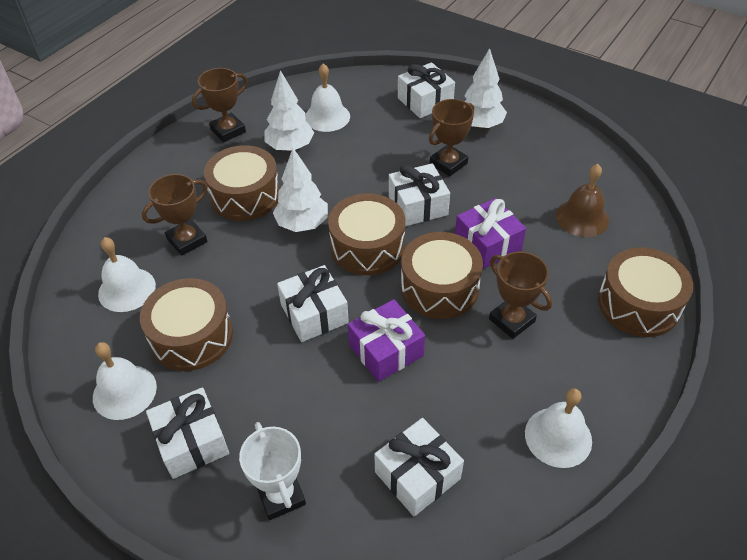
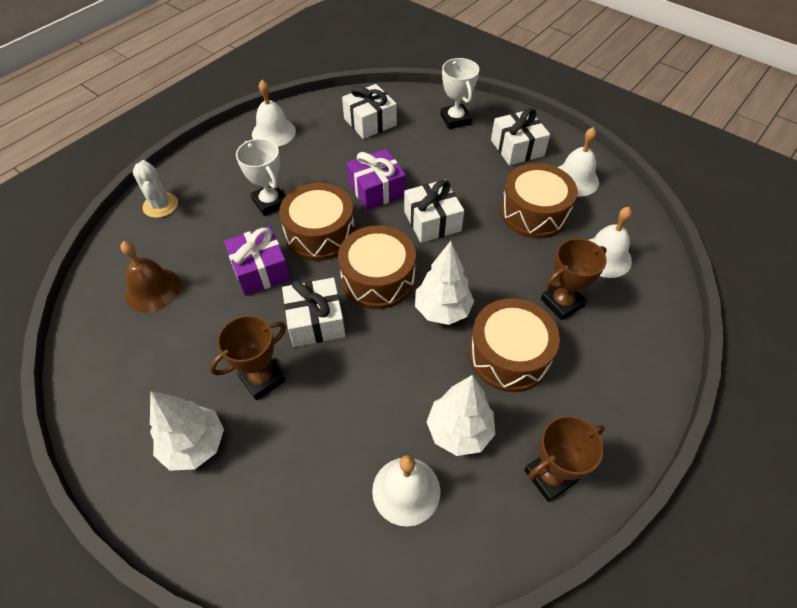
camera: 175 degrees left, 5 degrees up
(425, 101) = (253, 510): white gift -> none
(511, 320) = (270, 202): brown trophy -> white trophy
(638, 304) = (160, 205): brown drum -> white cactus

